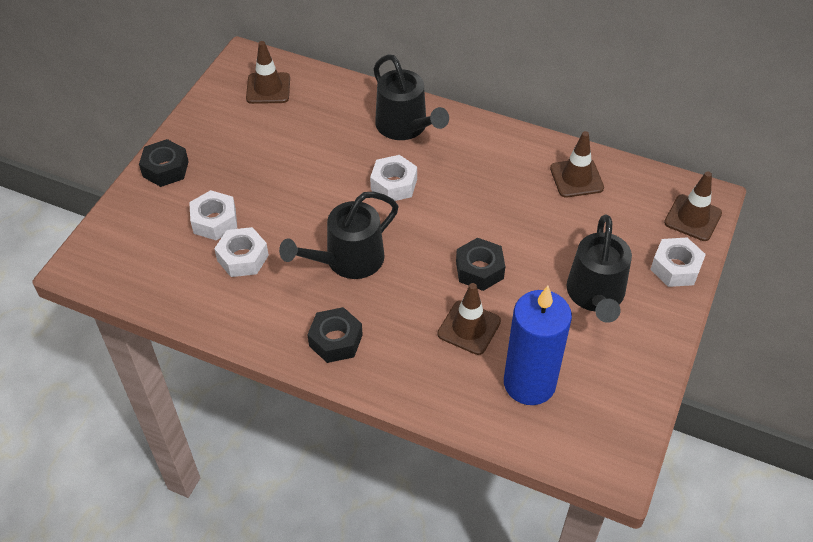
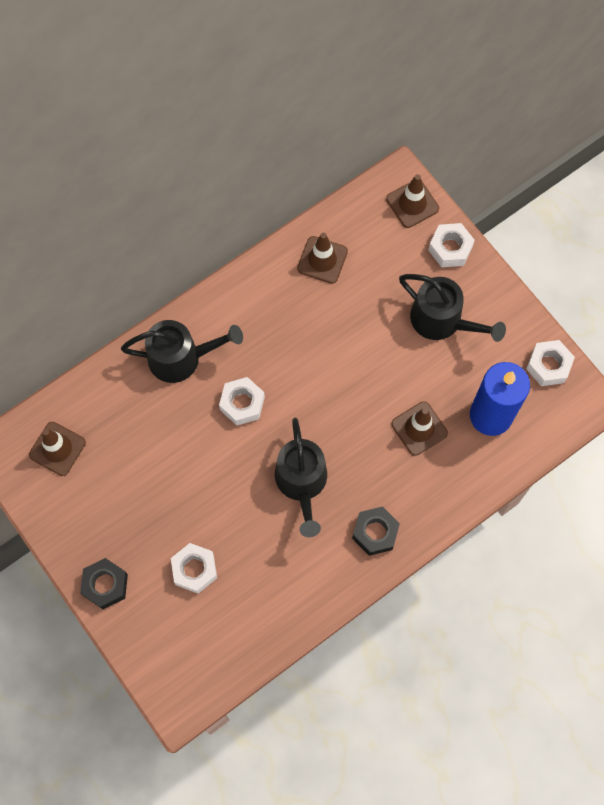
camera: 60 degrees left, 20 degrees up
(243, 258) = (249, 565): white nut -> white nut (548, 366)
(479, 270) = (370, 389): black nut -> none

